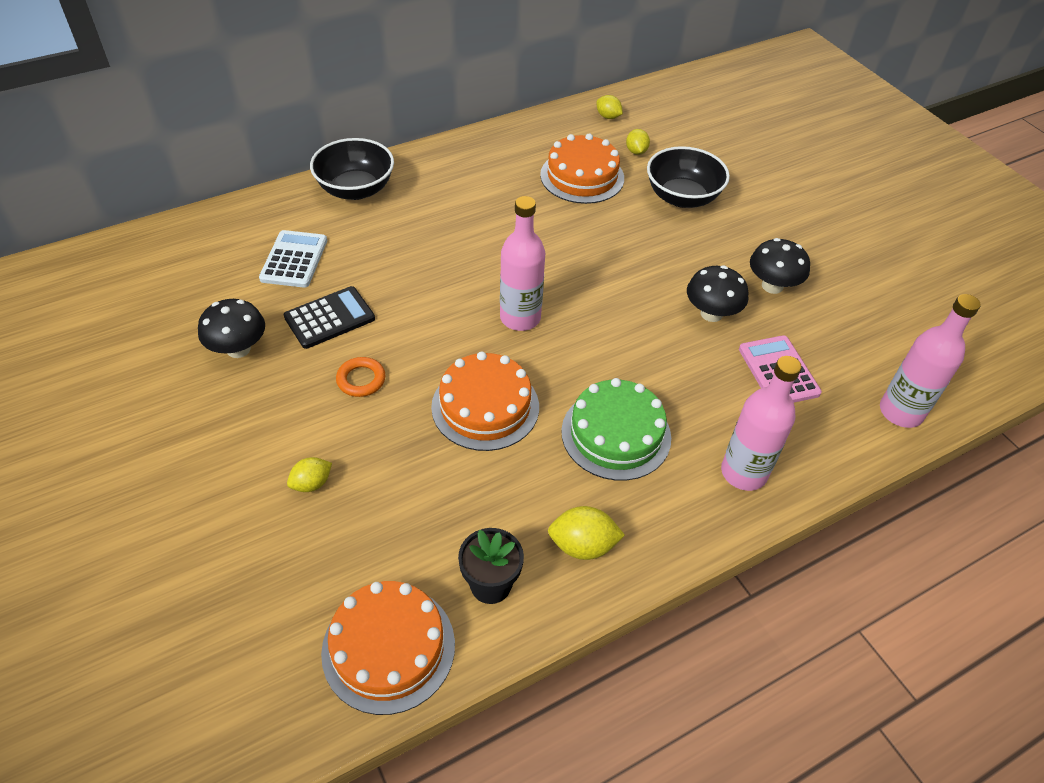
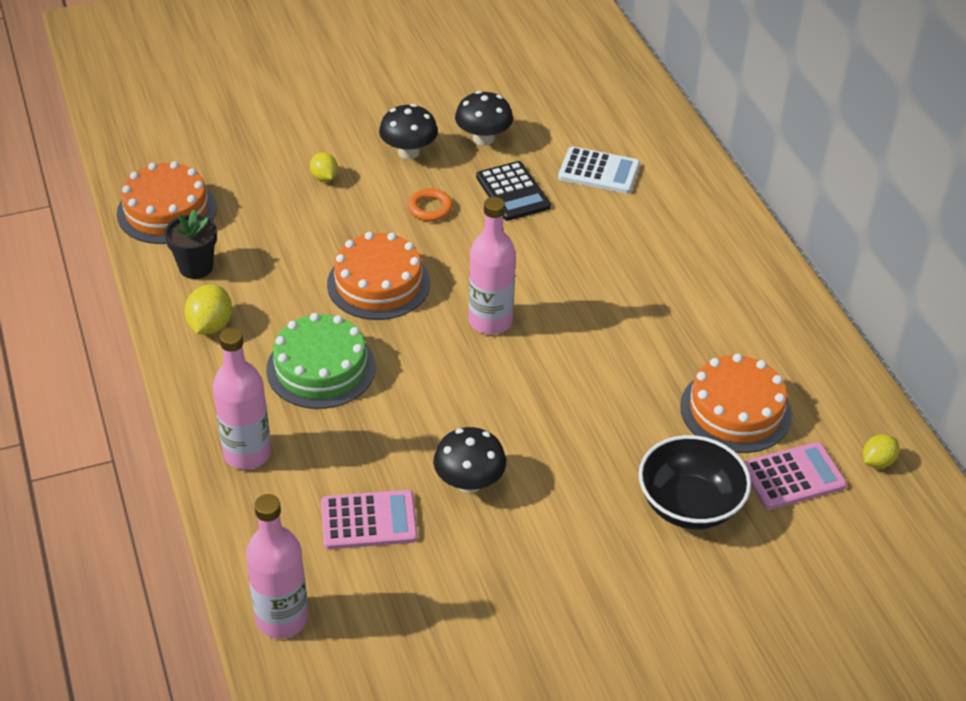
camera: 100 degrees right, 5 degrees down
(356, 189) = (711, 216): black bowl -> none
(636, 151) = (793, 477): yellow lemon -> pink calculator
(772, 286) = (507, 556): black mushroom -> black mushroom (408, 152)

